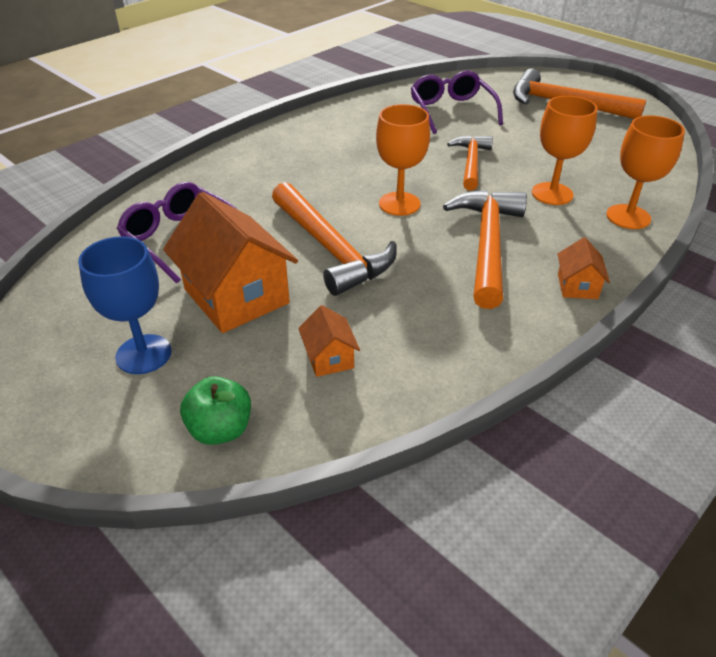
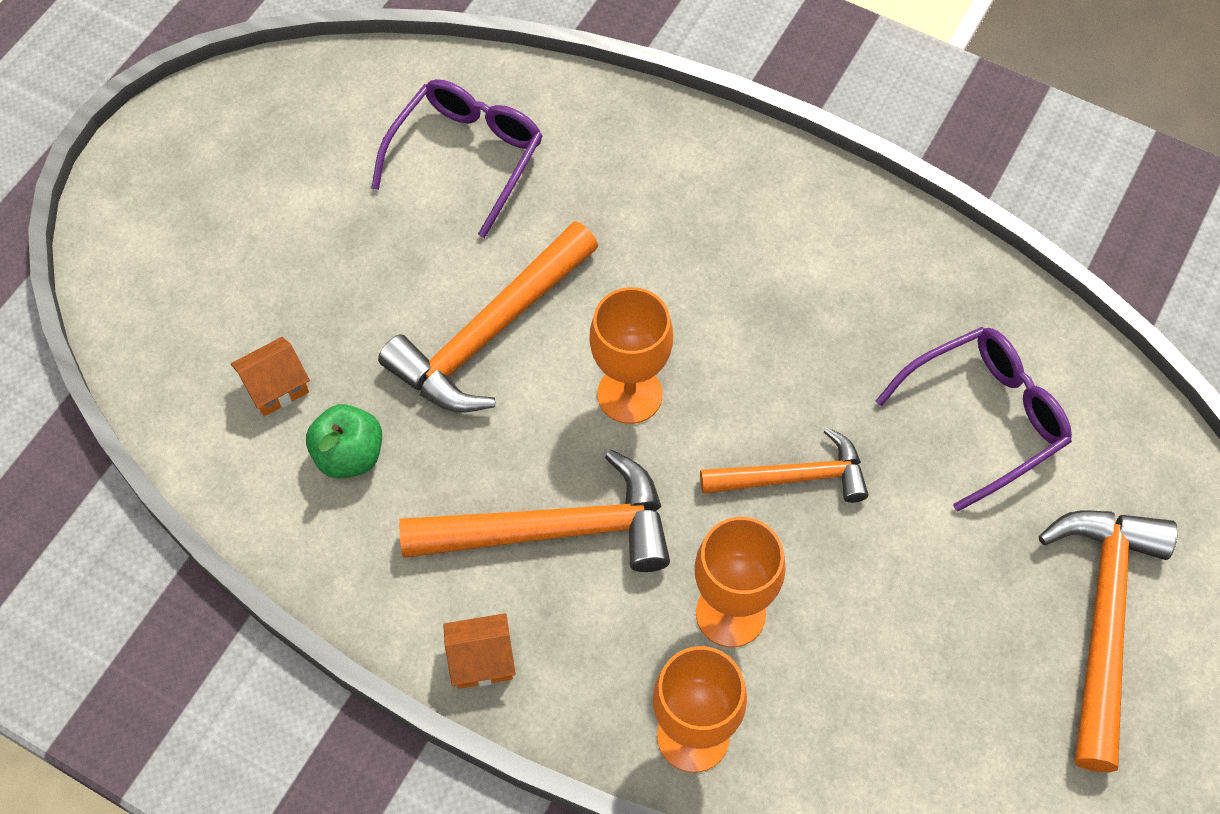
camera: 75 degrees right, 20 degrees up
(143, 354) = (247, 206): blue goblet -> none
(220, 429) = (153, 316): green apple -> green apple (349, 455)
(236, 296) = (364, 258): orange house -> none

